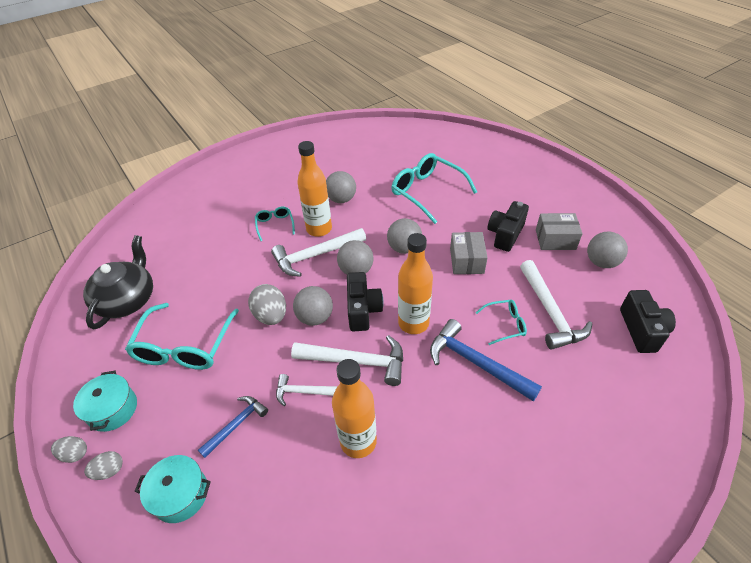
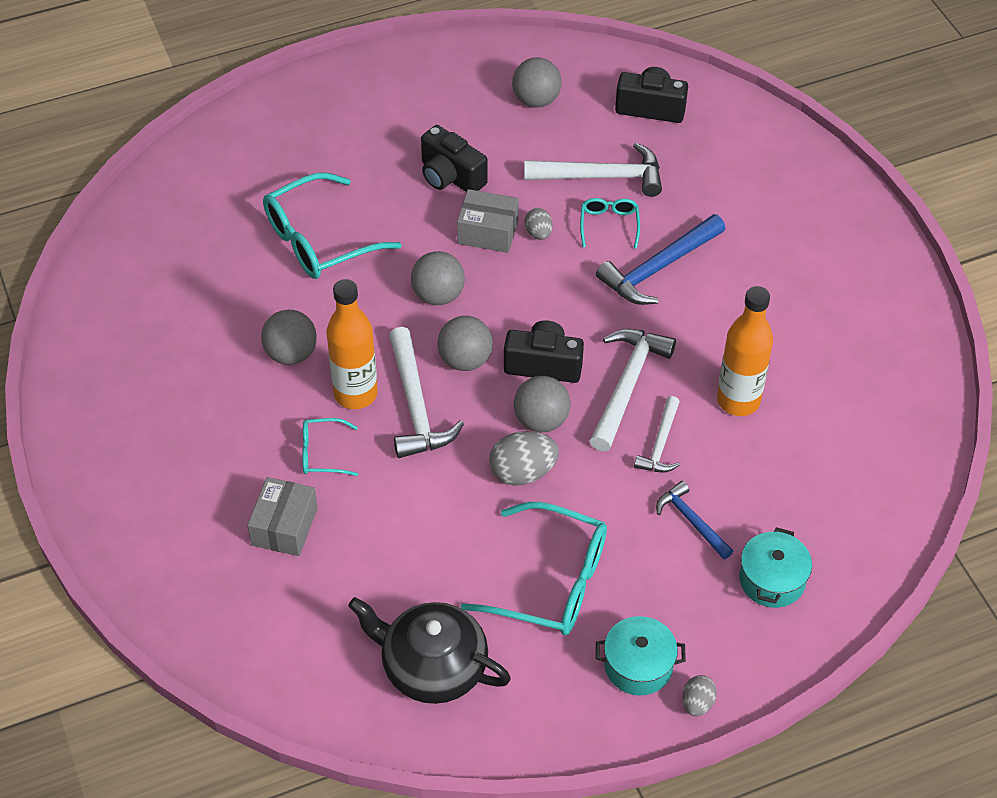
camera: 80 degrees left, 5 degrees up
(109, 470) = (728, 659): grey egg -> grey egg (538, 233)
(413, 323) = (581, 314): orange bottle -> none
(555, 239) = (479, 129): grey box -> grey box (284, 526)

